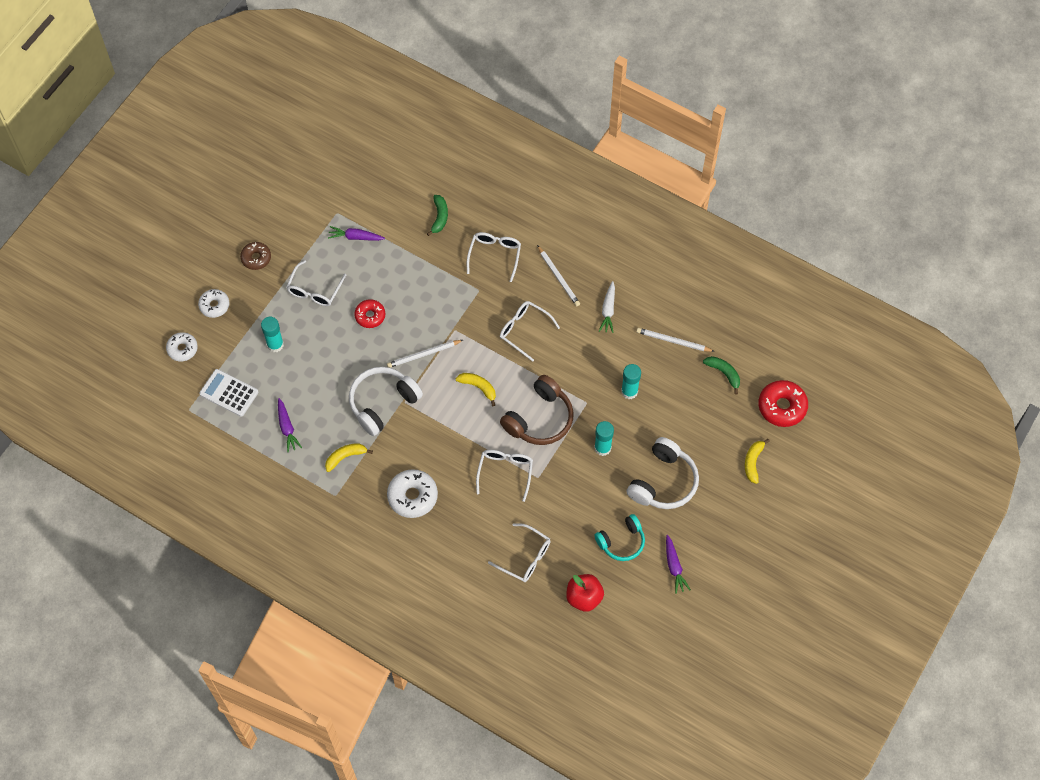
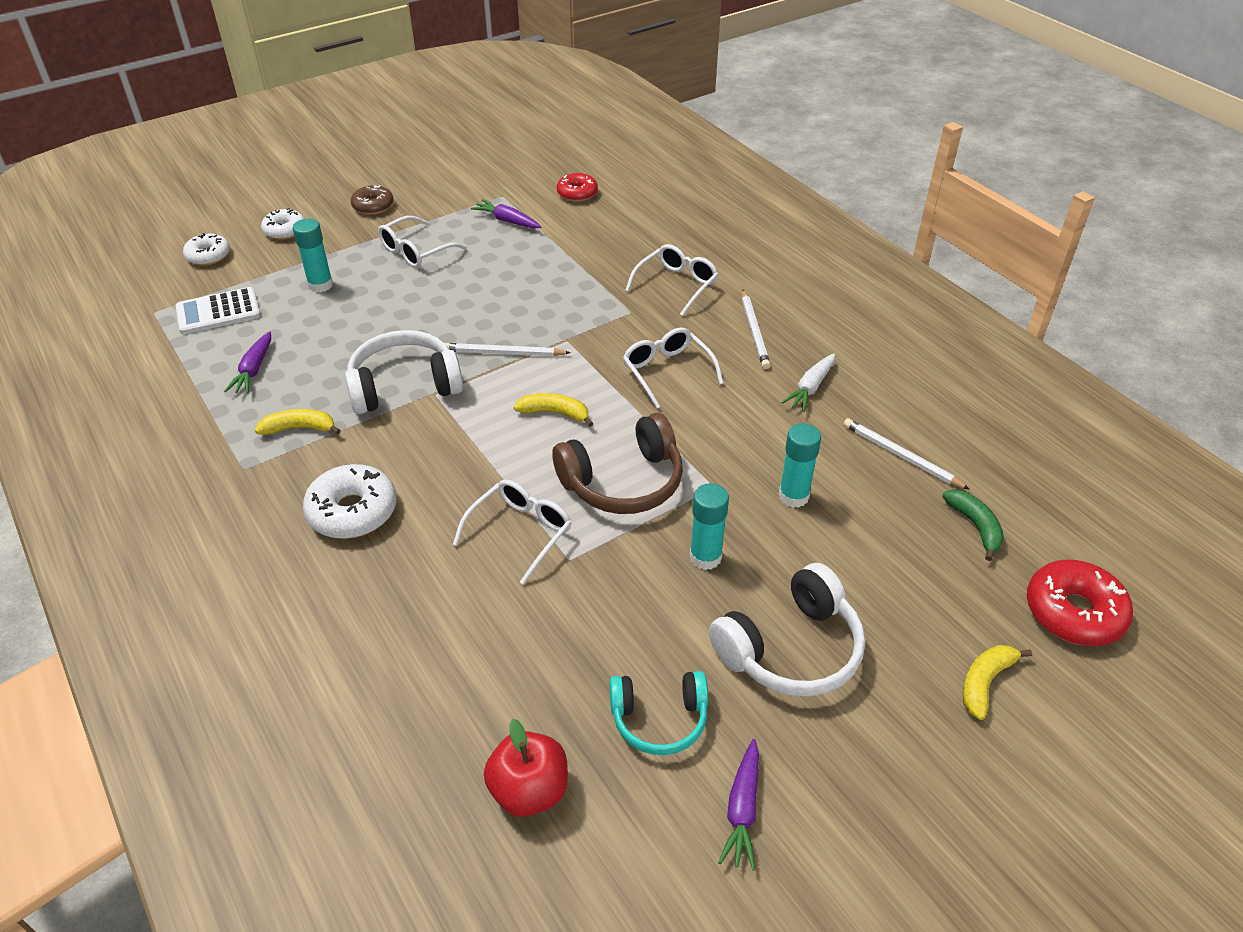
camera: 25 degrees right, 20 degrees down
(229, 393) = (218, 312): white calculator -> white calculator turned 75 degrees counterclockwise
(370, 316) = (464, 294): red donut -> red donut (577, 193)
(439, 217) = (627, 232): green banana -> none
(478, 387) = (555, 413): yellow banana -> yellow banana turned 45 degrees counterclockwise
(525, 557) = (466, 673): white glasses -> none

